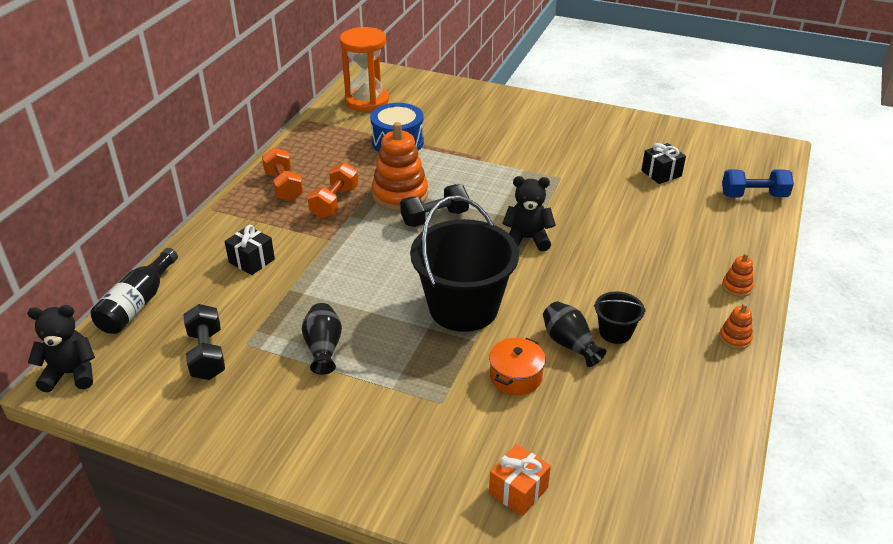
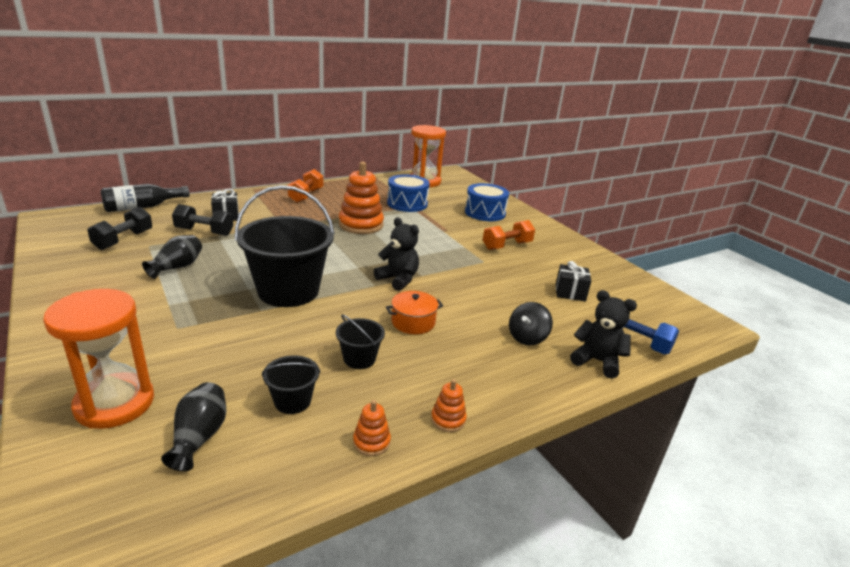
camera: 35 degrees right, 10 degrees down
(71, 374) = (60, 217): black teddy bear -> black teddy bear (597, 361)
(334, 202) = (317, 212): orange dumbbell -> orange dumbbell (507, 246)
(434, 218) = (360, 243): black dumbbell -> black dumbbell (204, 232)
(481, 116) = (485, 213): none -> blue drum
(516, 376) = (245, 342): orange pot -> orange pot (413, 322)
(518, 490) = (115, 403): orange gift -> orange hourglass
(569, 344) = (315, 346): black vase -> black vase (199, 437)
(628, 397) = (292, 401): none -> black bucket
(690, 237) = (527, 338): none -> black spinning top
(736, 287) = (512, 388): orange stacking toy -> orange stacking toy (371, 442)

